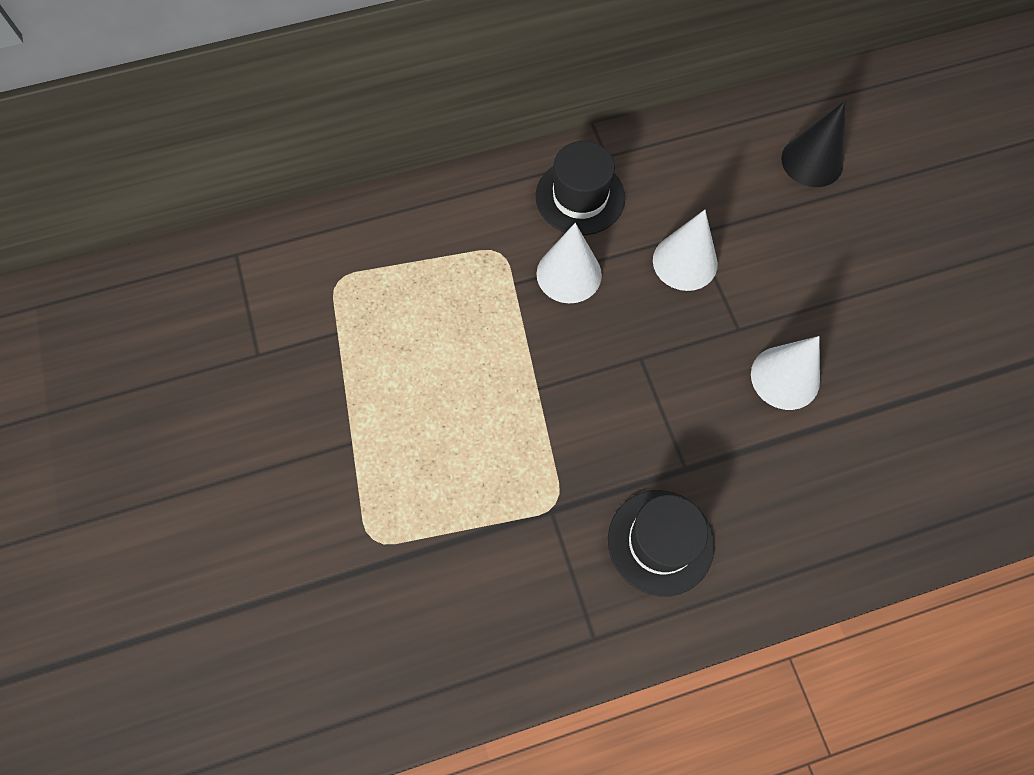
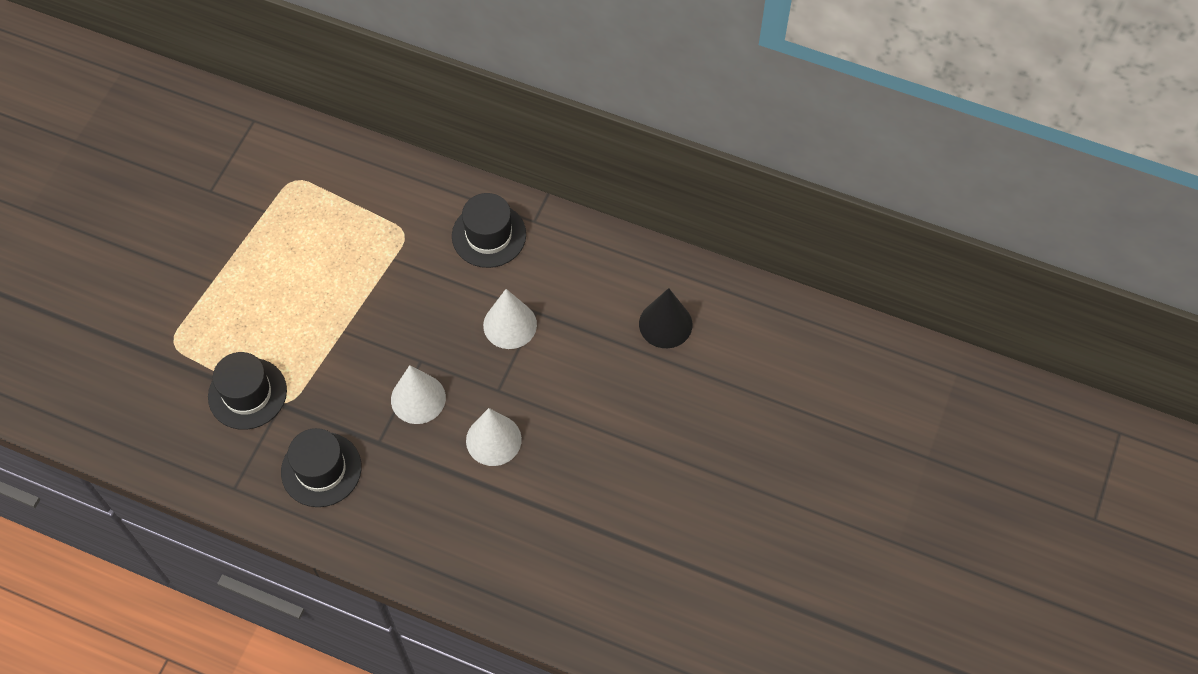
camera: 40 degrees right, 5 degrees down
(506, 528) = (247, 393): none -> black hat
(569, 274) = (431, 278): white cone -> white cone (418, 398)

